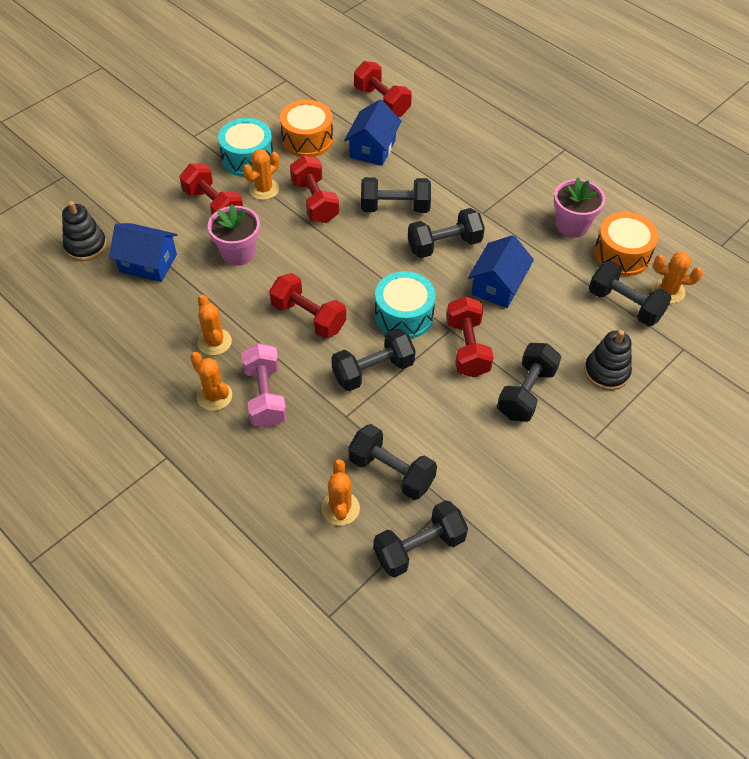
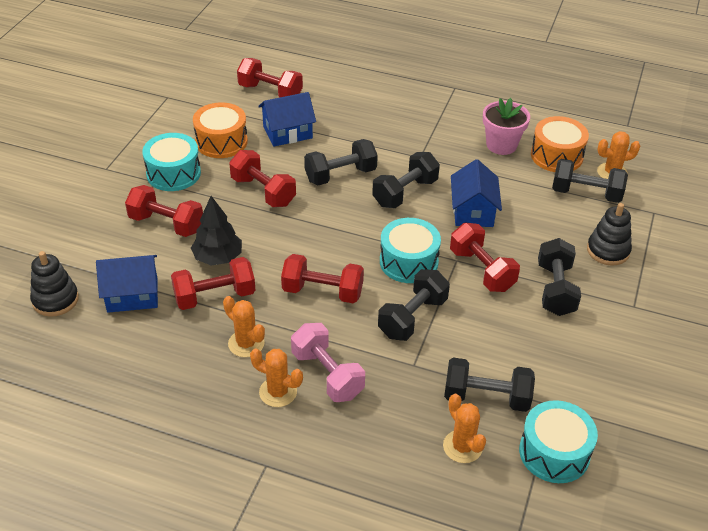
camera: 25 degrees left, 10 degrees down
(214, 288) = (215, 296): none -> red dumbbell
(238, 253) = (218, 258): pink flower pot -> black tree
(264, 189) = (207, 195): orange cactus -> none
(372, 148) = (287, 132): blue house -> blue house turned 75 degrees clockwise
(419, 548) = (554, 452): black dumbbell -> turquoise drum

